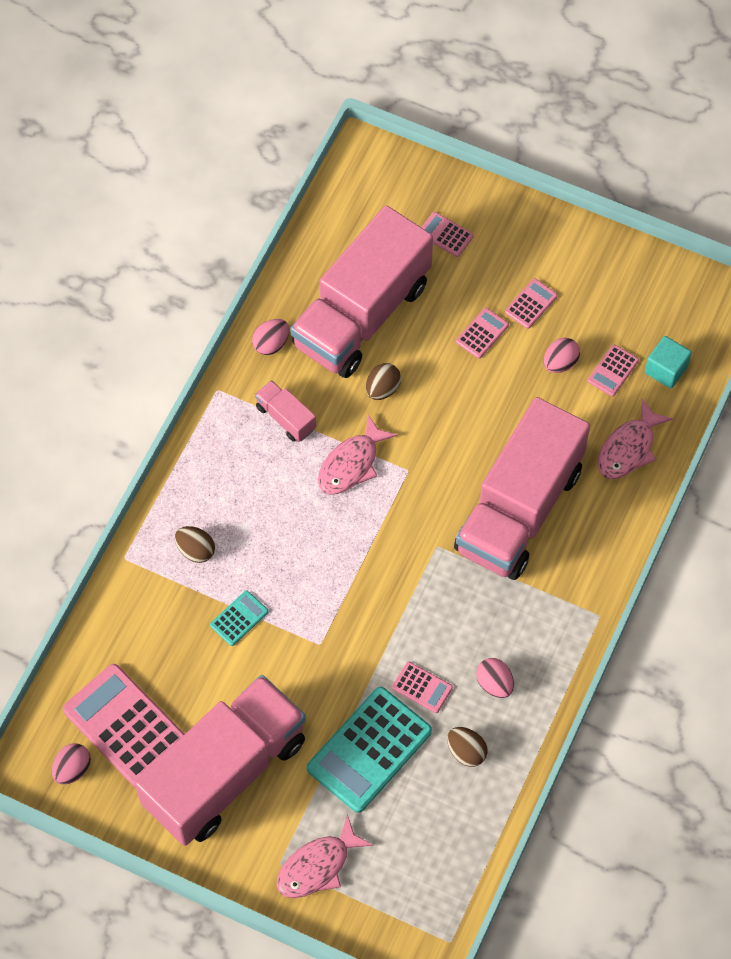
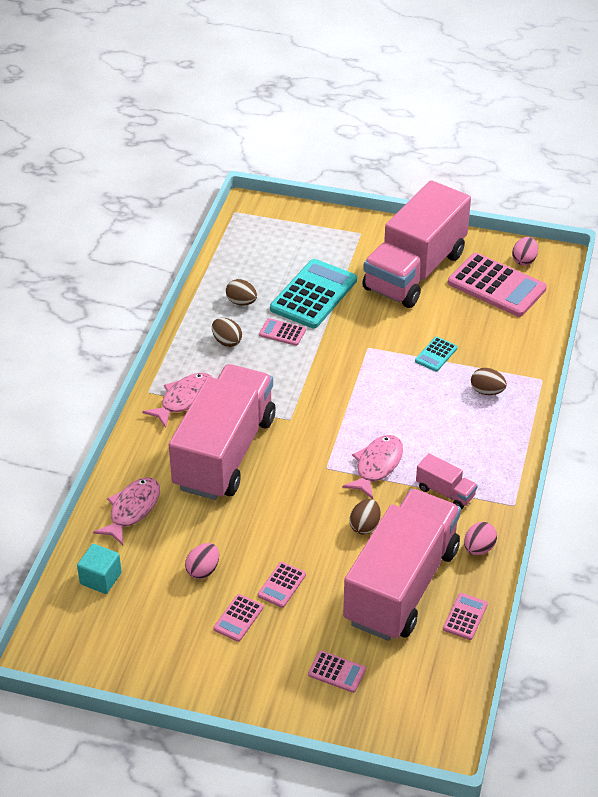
camera: 170 degrees right, 20 degrees down
(317, 866) = (334, 235): pink fish -> pink fish (184, 399)
(494, 684) = (227, 341): pink egg -> brown egg
(613, 371) = (151, 570): pink calculator -> pink calculator (465, 617)

